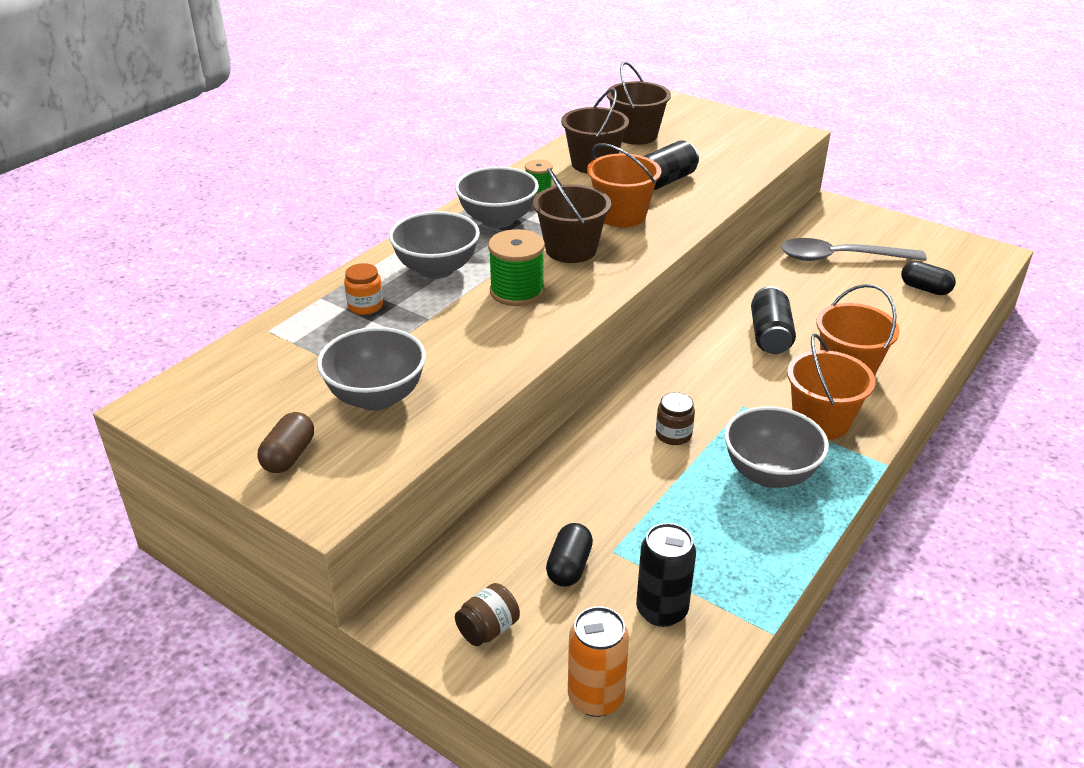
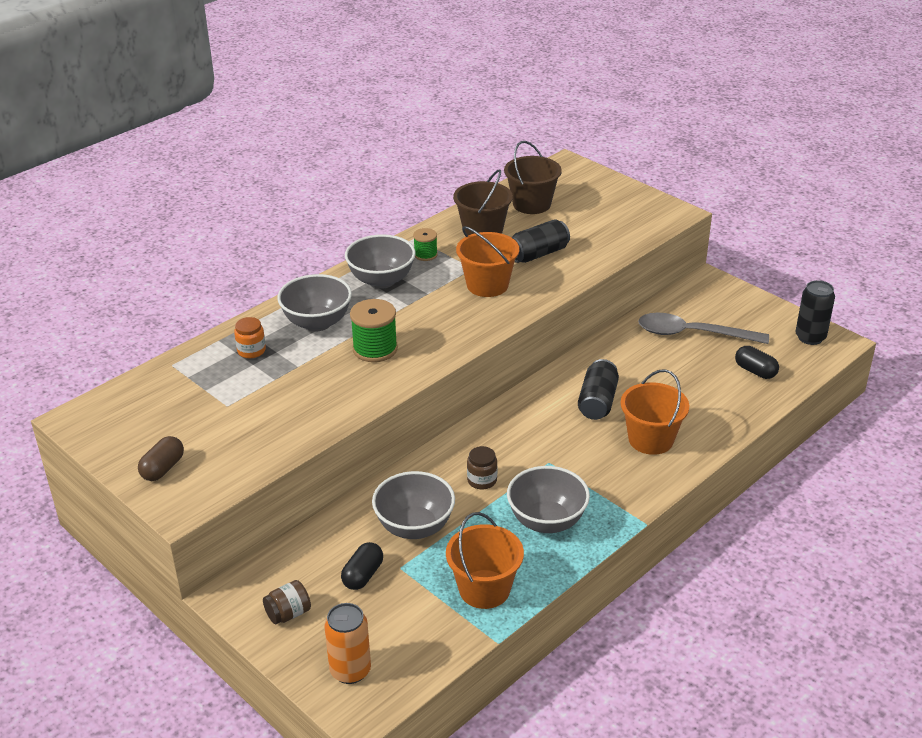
camera: 10 degrees right, 0 degrees up
(376, 397) = (238, 429): grey bowl -> grey bowl (414, 527)
(571, 250) = (432, 314): brown bucket -> none
(661, 610) = (421, 616): black can -> black can (810, 337)
(821, 421) = (608, 482): orange bucket -> orange bucket (484, 589)

